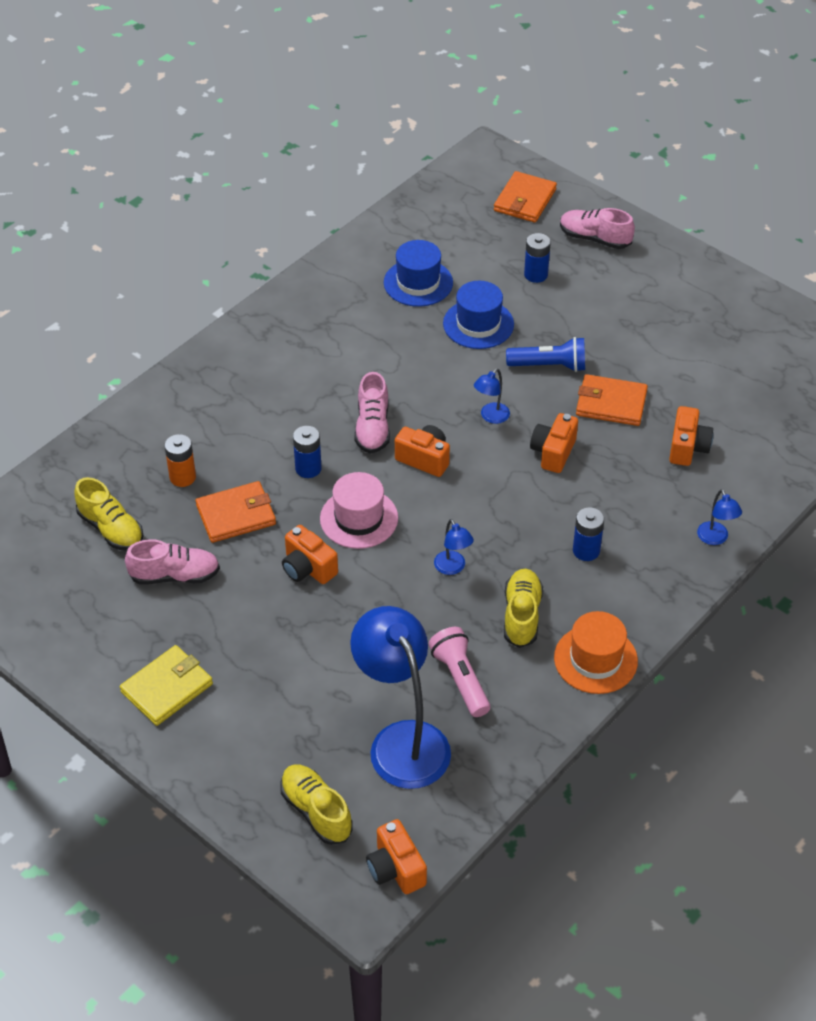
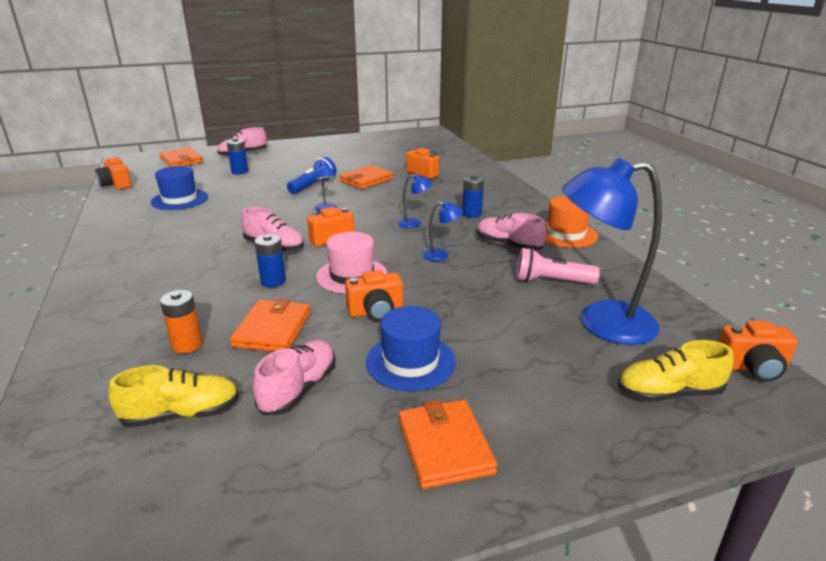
camera: 60 degrees left, 20 degrees down
(167, 688) = (445, 446): yellow wallet -> orange wallet
(478, 324) = (247, 193): blue hat -> blue hat (410, 362)
(521, 615) = (508, 245): yellow shoe -> pink shoe
(553, 452) = (381, 202): orange camera -> orange camera (116, 185)
(715, 538) = (498, 183): blue lamp -> blue lamp (414, 224)

